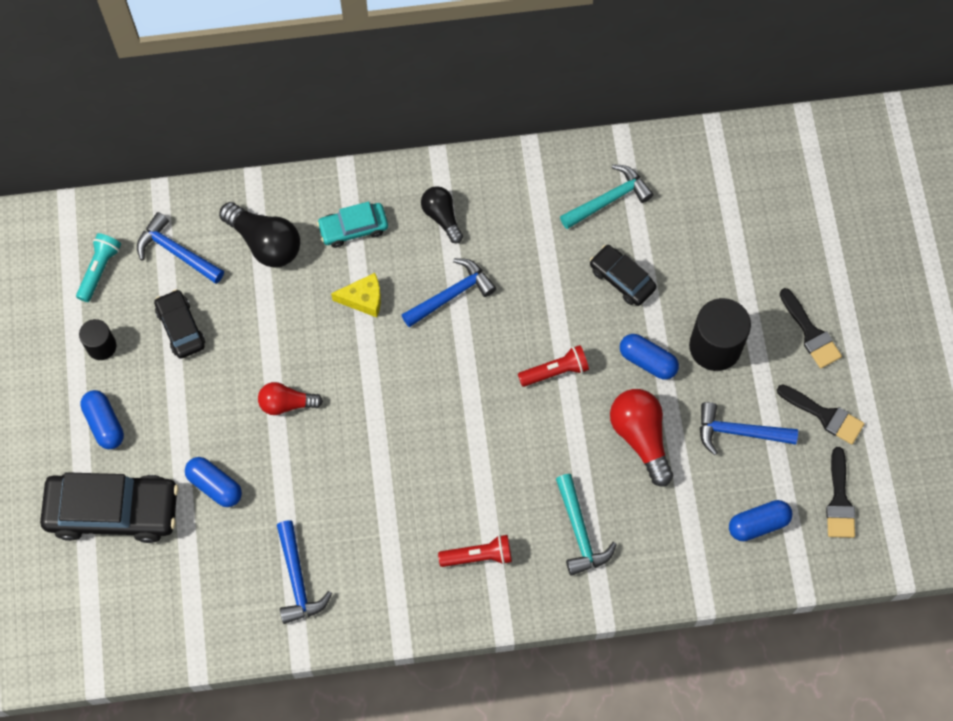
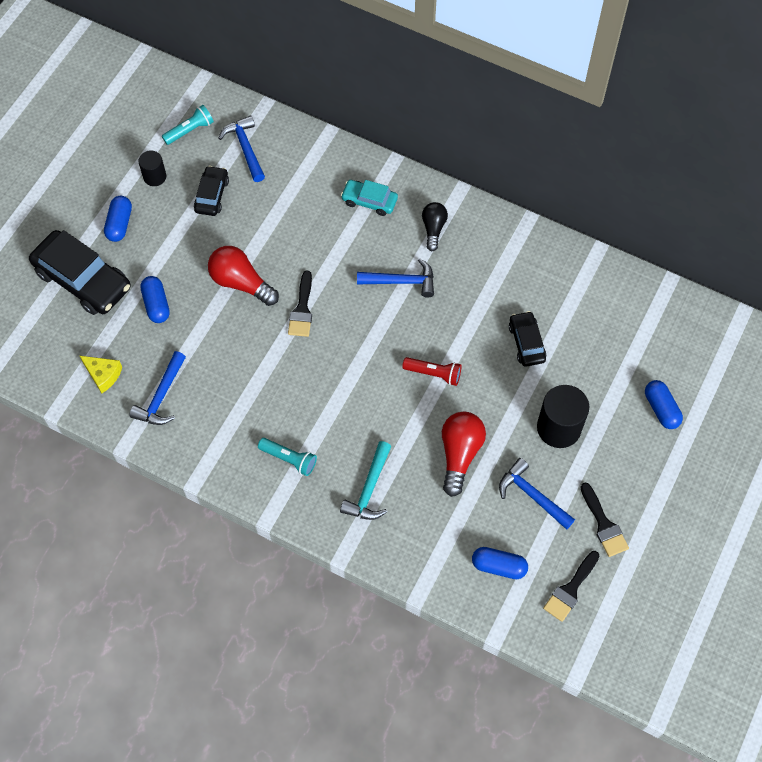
camera: 35 degrees right, 5 degrees down
(265, 243) = (305, 176): black light bulb -> none
(286, 403) = (241, 283): red light bulb -> red light bulb, size x1.56
(363, 299) = (341, 249): yellow cheese -> yellow cheese (103, 375)
(478, 556) = (289, 459): red flashlight -> turquoise flashlight
(608, 200) = (556, 286): turquoise hammer -> none
(647, 361) = (503, 407): blue capsule -> blue capsule (661, 409)
(811, 333) = (636, 462): black brush -> black brush (302, 309)

